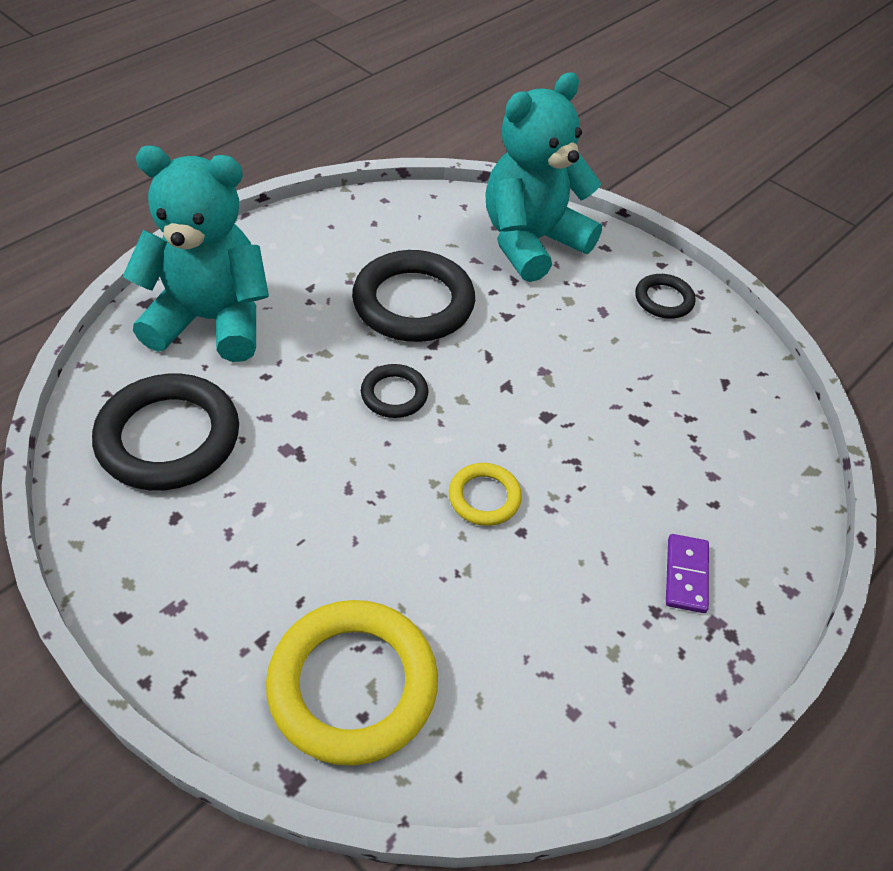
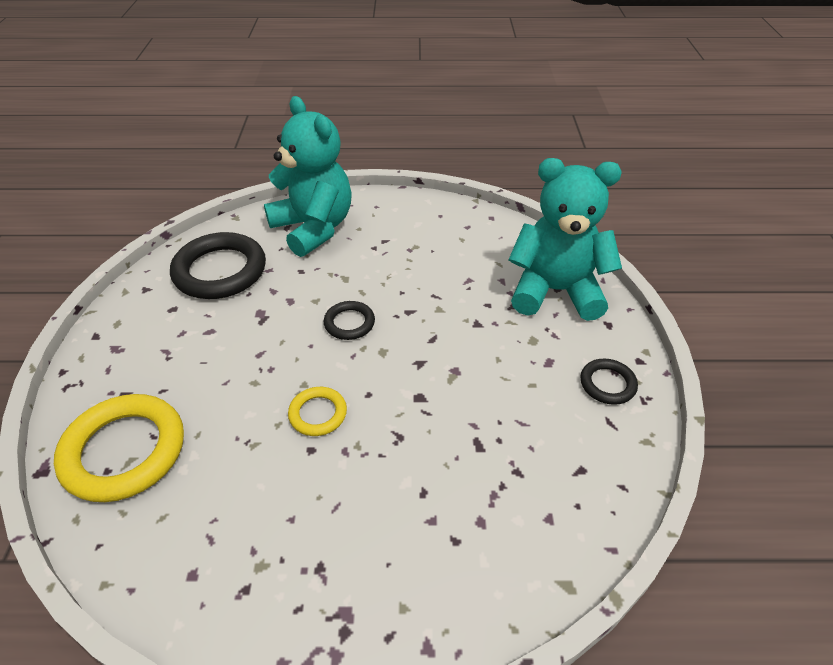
camera: 50 degrees right, 5 degrees down
(413, 303) = (429, 282): black ring -> none
(686, 575) = (369, 565): purple domino -> none

